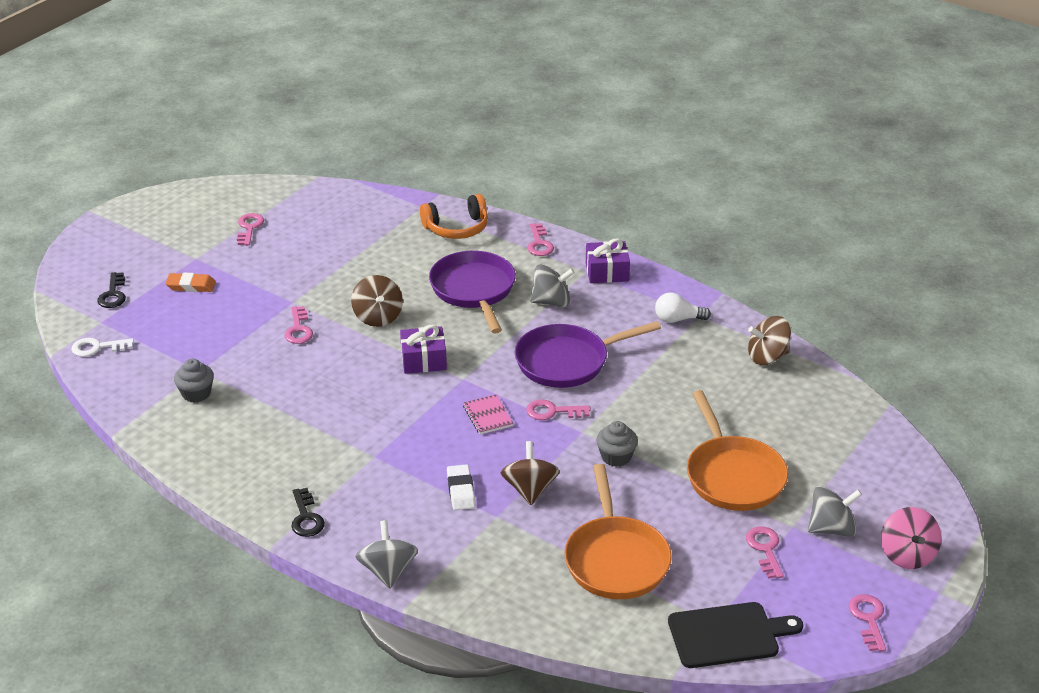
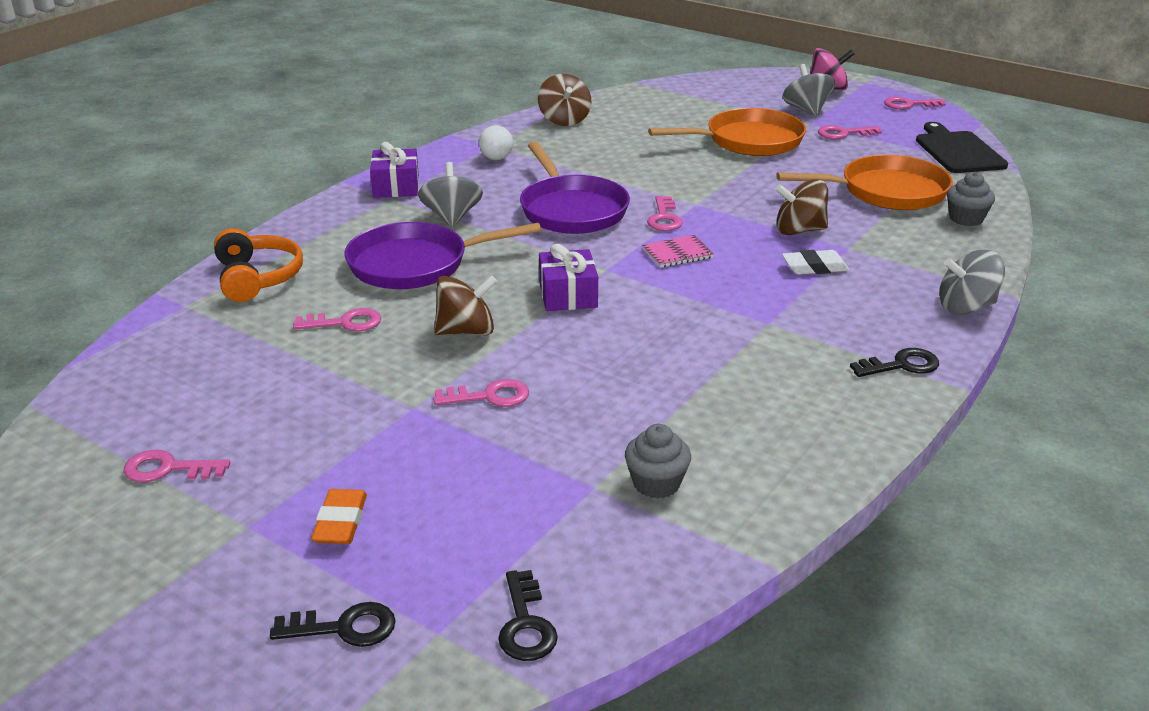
camera: 90 degrees left, 5 degrees down
(97, 348) = (525, 624): white key -> black key
(539, 243) = (320, 223): pink key -> pink key (345, 323)
(616, 457) = (734, 188): grey cupcake -> grey cupcake (966, 219)

